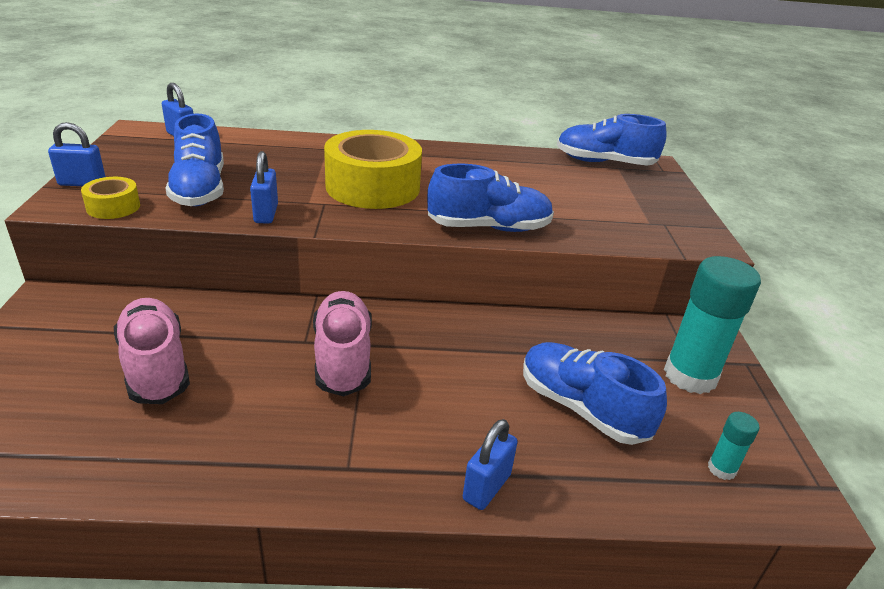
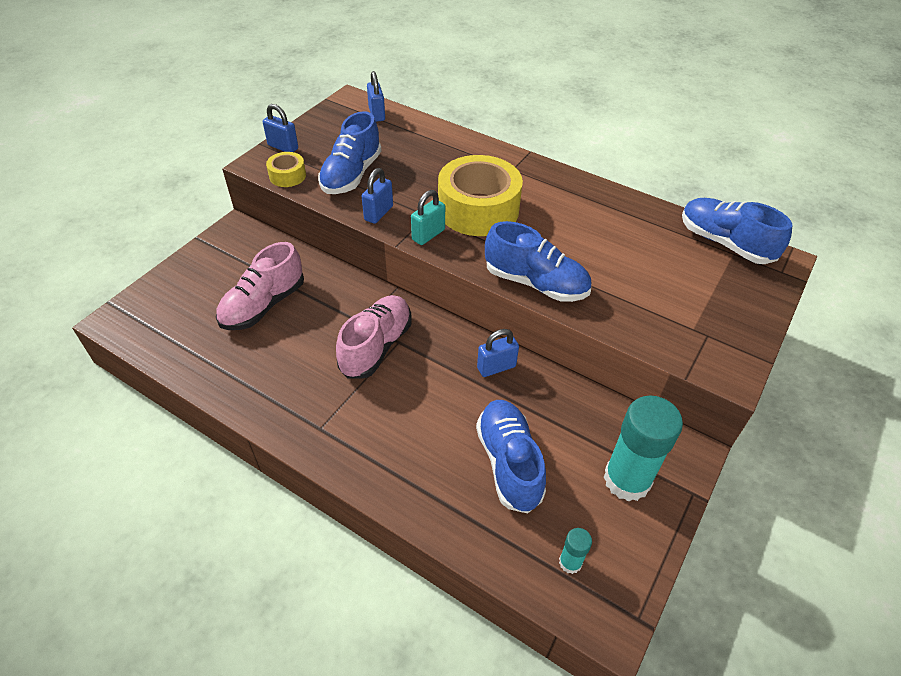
camera: 35 degrees right, 15 degrees up
(155, 366) = (263, 305): pink shoe -> pink shoe turned 150 degrees counterclockwise
(341, 218) = (428, 235): none -> turquoise padlock
(486, 487) = (391, 485): blue padlock -> blue padlock (496, 367)

